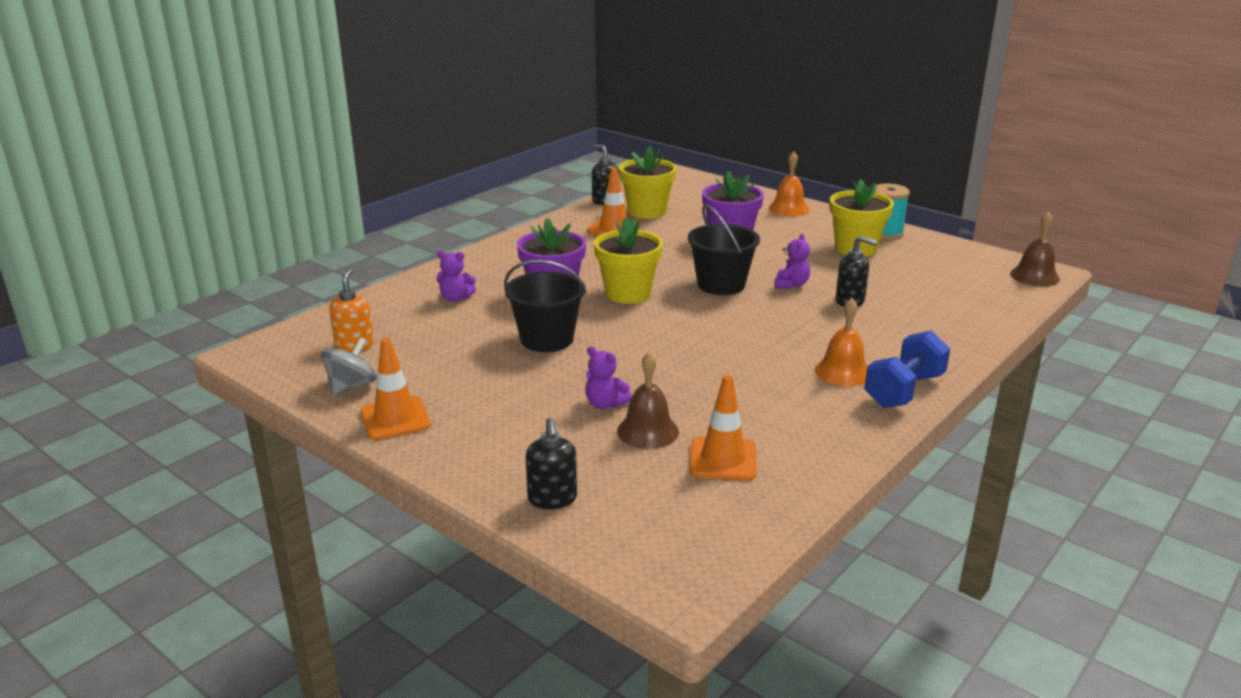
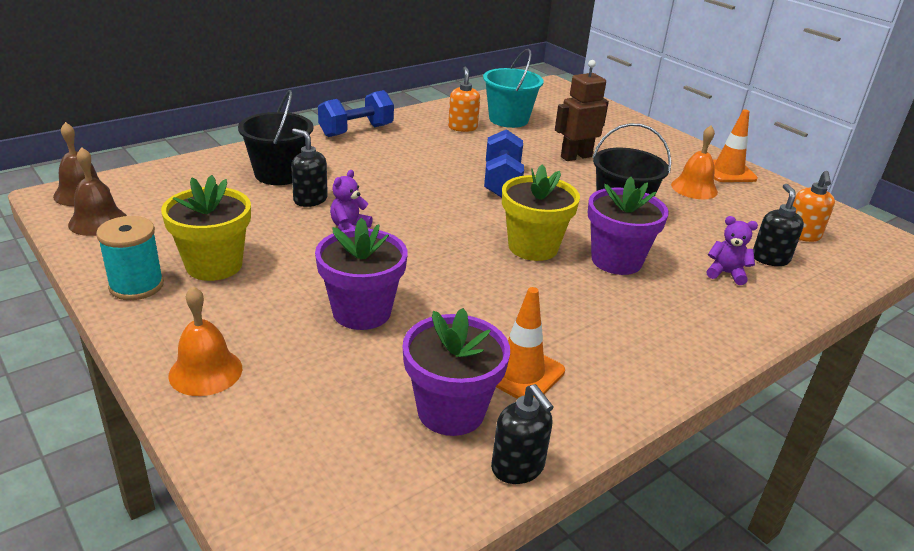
camera: 170 degrees left, 5 degrees up
(351, 386) = (777, 199): grey spinning top -> none
(552, 499) = (613, 120): black soap dispenser -> black soap dispenser (770, 259)
(605, 404) = (576, 157): purple teddy bear -> brown robot
(647, 212) = (451, 411): yellow flower pot -> purple flower pot
(647, 431) = (550, 138): brown bell -> brown bell (98, 221)
(683, 351) = (502, 181): none -> blue dumbbell
(721, 284) = (425, 241): black bucket -> black bucket (279, 174)
(723, 459) = (508, 119): orange traffic cone -> turquoise bucket
(778, 426) = (462, 127): none -> orange soap dispenser
(843, 371) = (386, 148): orange bell -> orange bell (694, 188)

